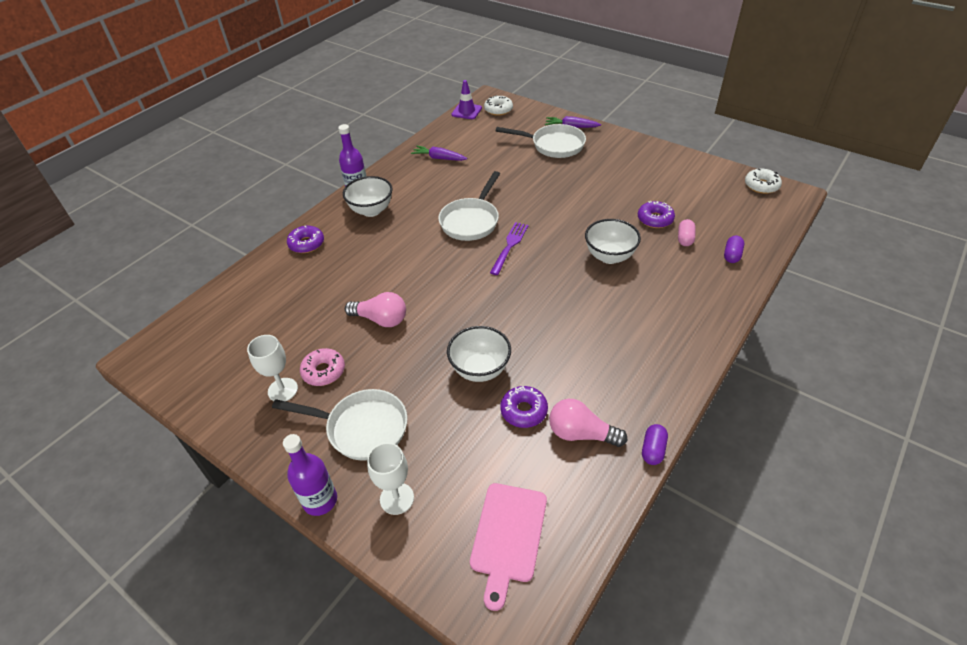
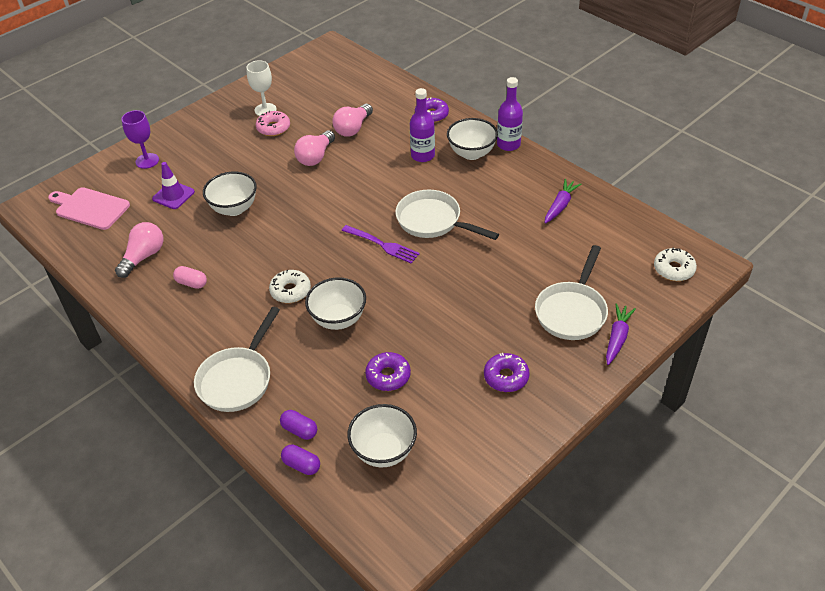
camera: 100 degrees right, 0 degrees up
(320, 500) = (165, 129): purple bottle -> purple bottle (423, 155)
(328, 299) = (353, 128): none -> pink light bulb
(361, 428) = (211, 146): white pan -> white pan (238, 379)
(397, 498) = (147, 161): white goblet -> purple goblet
(466, 111) = (671, 238): purple traffic cone -> purple traffic cone (173, 195)
(524, 411) = (181, 228): purple donut -> purple donut (506, 377)
(653, 450) = (106, 295): purple capsule -> purple capsule (301, 465)
(685, 239) = (343, 394): pink capsule -> pink capsule (191, 283)
(722, 210) = (384, 451): none -> white bowl
(761, 186) = (425, 519): white donut -> white donut (290, 291)

